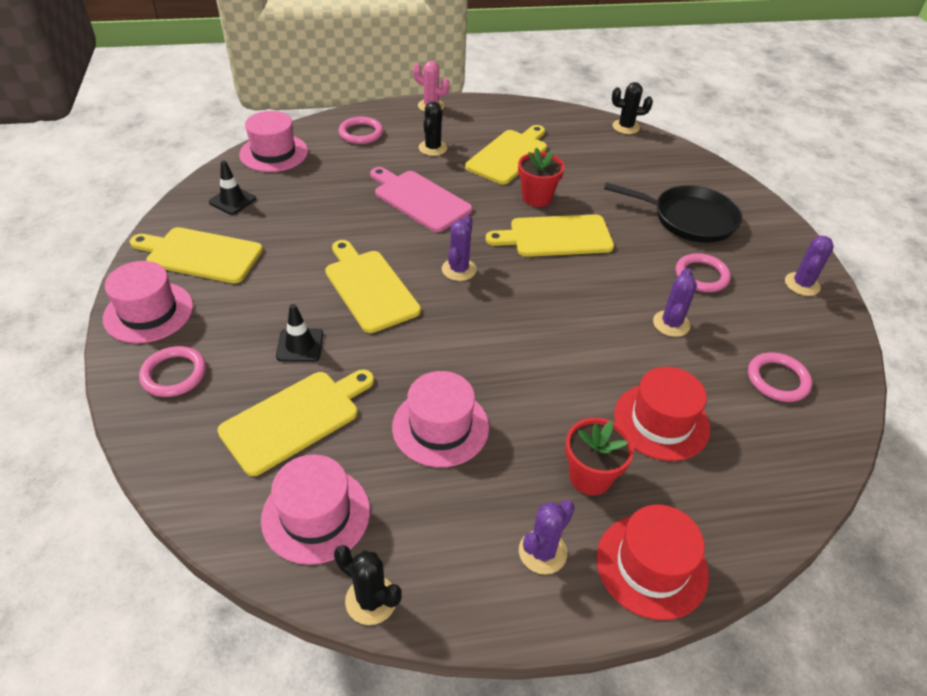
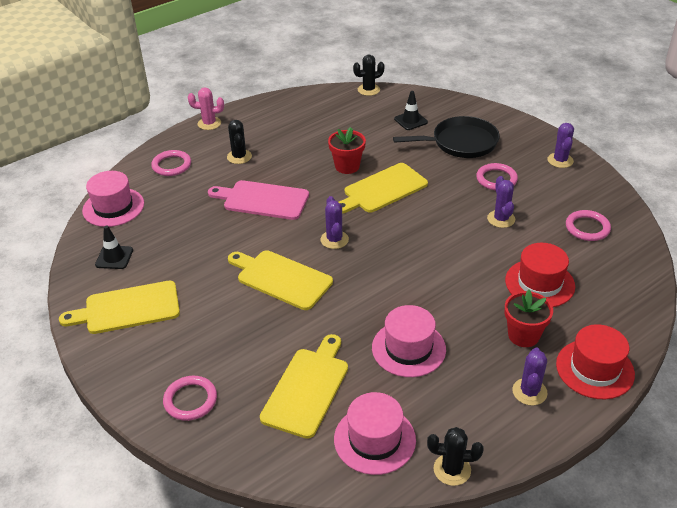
camera: 25 degrees left, 5 degrees down
(148, 312) = (127, 367): pink hat -> none
(300, 345) = (266, 339): black traffic cone -> black traffic cone (410, 120)
(509, 155) = (301, 142): yellow cutting board -> none

